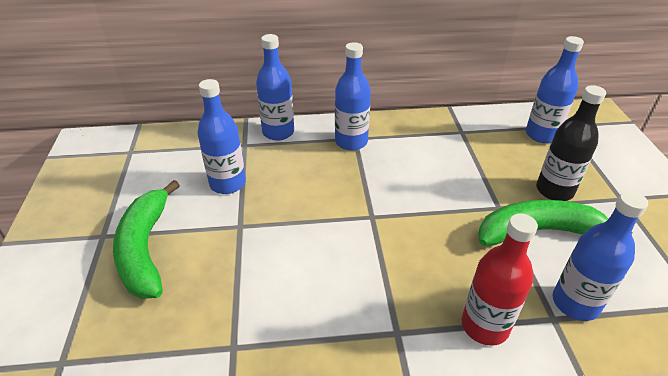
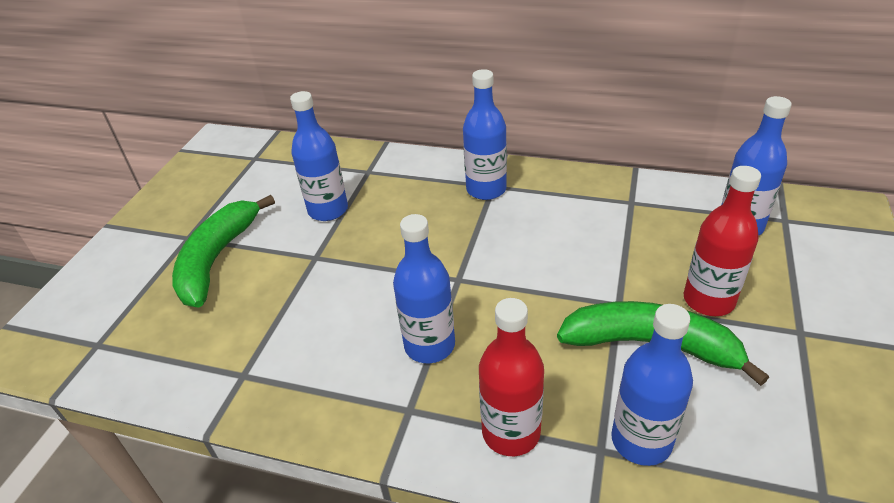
camera: 25 degrees right, 0 degrees up
(278, 132) = (411, 164): blue bottle -> blue bottle (429, 345)
(554, 190) = (708, 300): black bottle -> red bottle

